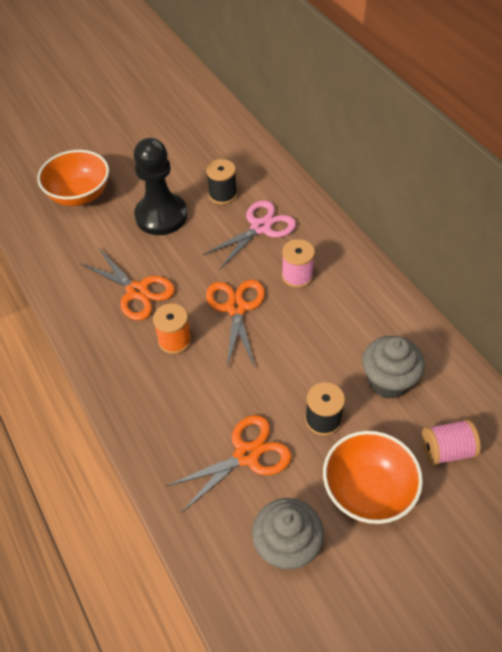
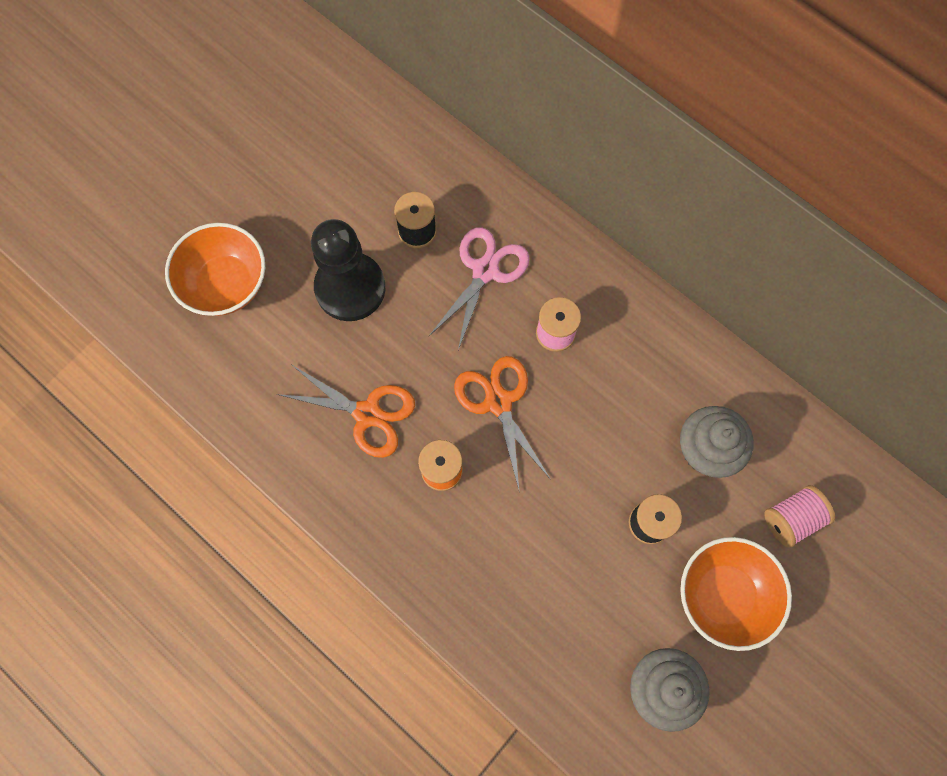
camera: 20 degrees left, 20 degrees up
(246, 455) = (581, 594): orange scissors -> none

